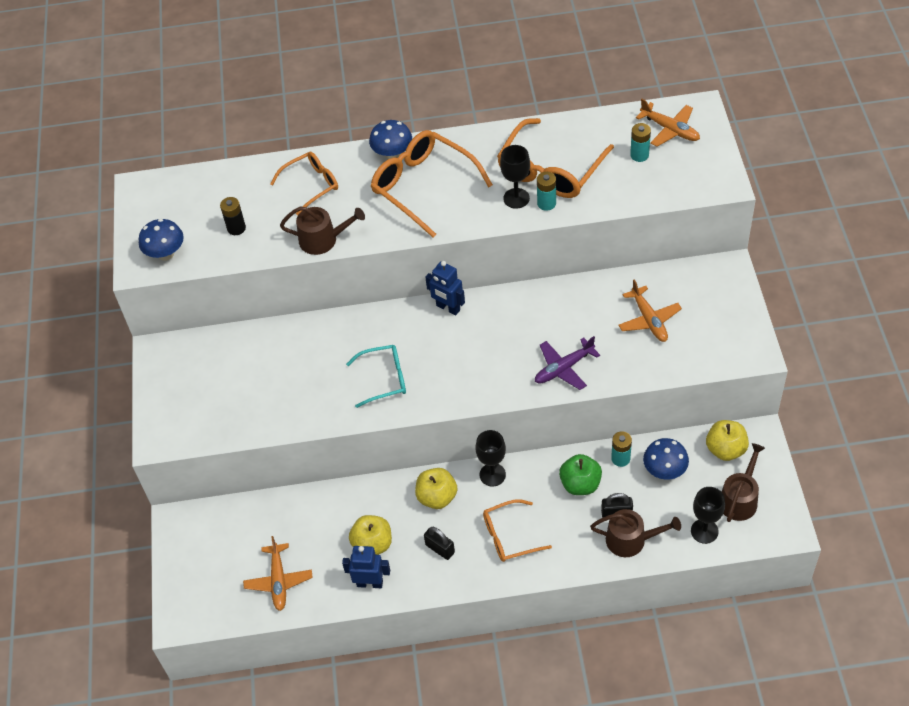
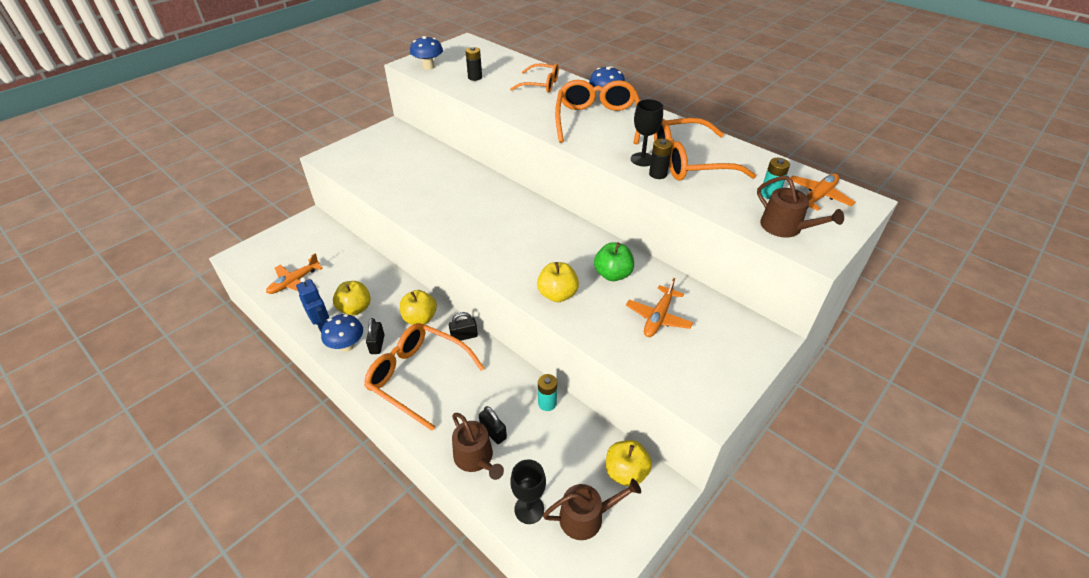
camera: 45 degrees right, 10 degrees down
(323, 239) = (503, 106): brown watering can -> brown watering can (785, 227)
(384, 379) = (456, 215): turquoise glasses -> none
(448, 308) = (545, 212): blue robot -> none
(492, 474) = (464, 336): black goblet -> black padlock
(509, 536) = (417, 377): orange glasses -> orange glasses, size x1.65
(546, 203) = (658, 174): turquoise battery -> black battery
(563, 368) = (557, 294): purple plane -> yellow apple
(580, 484) = (500, 392): green apple -> green apple (612, 274)
(664, 471) = (563, 440): blue mushroom -> blue mushroom (347, 346)
(670, 129) = (818, 196): orange plane -> orange plane turned 135 degrees counterclockwise

